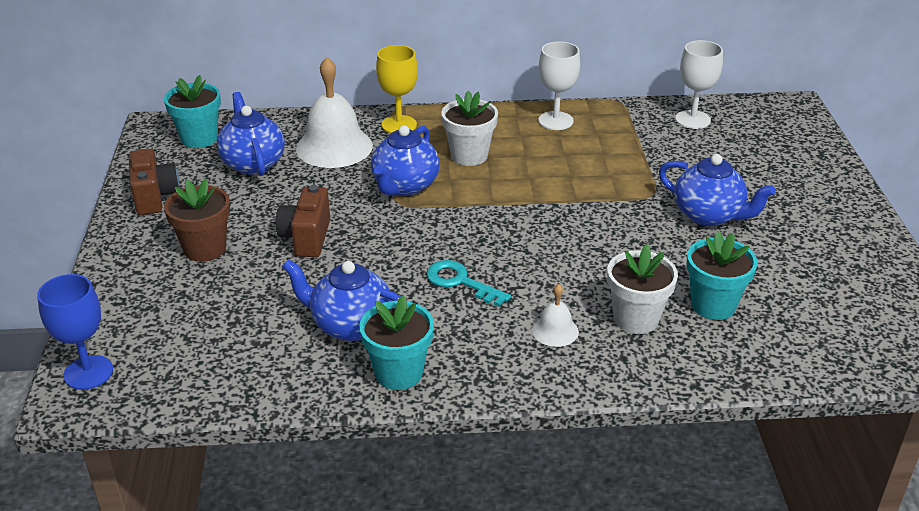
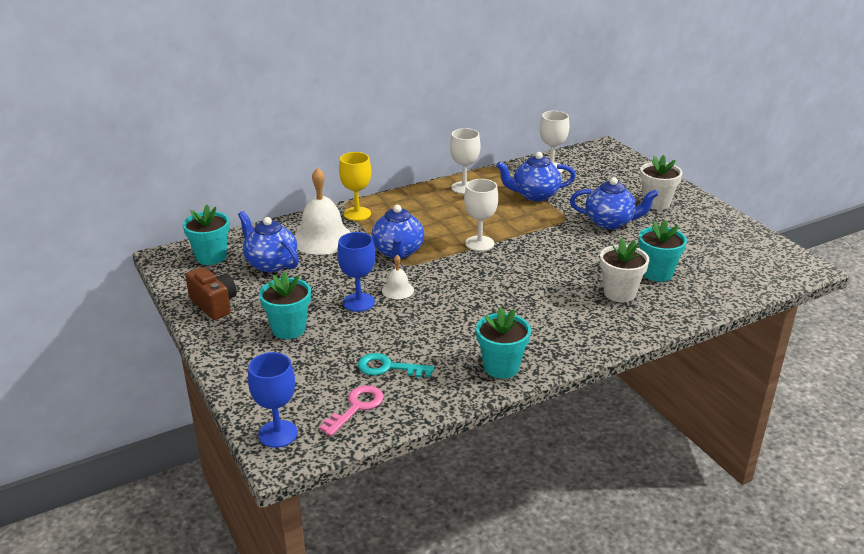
camera: 25 degrees left, 5 degrees down
(194, 369) = (356, 407): none -> pink key
(205, 249) = (289, 329): brown flower pot -> turquoise flower pot
(306, 238) = (358, 302): brown camera -> blue goblet
(350, 325) = (442, 348): blue teapot -> blue teapot (534, 195)
(460, 282) = (491, 301): turquoise key -> turquoise key (388, 367)
(469, 155) = (425, 222): white flower pot -> white flower pot (656, 203)
(512, 200) = (479, 243): none -> white goblet
(555, 330) = (577, 314): white bell -> white bell (398, 290)

